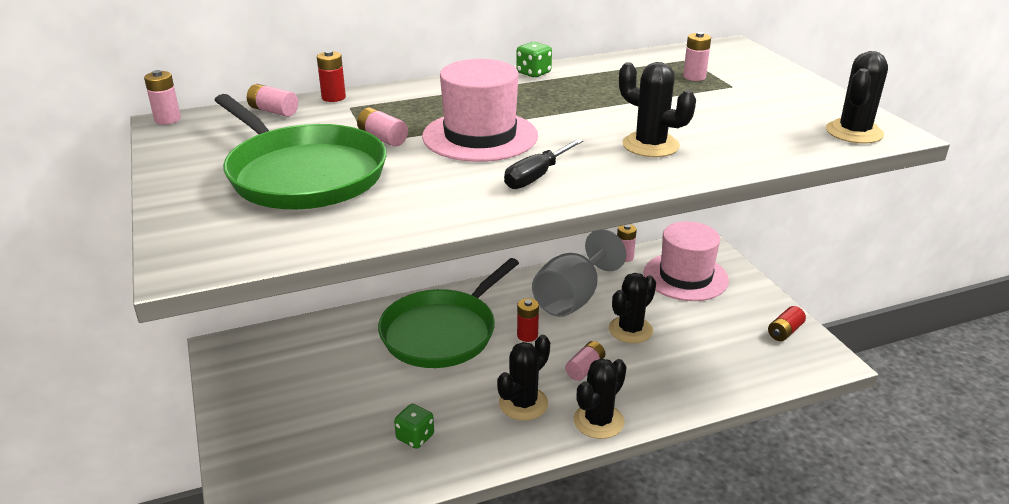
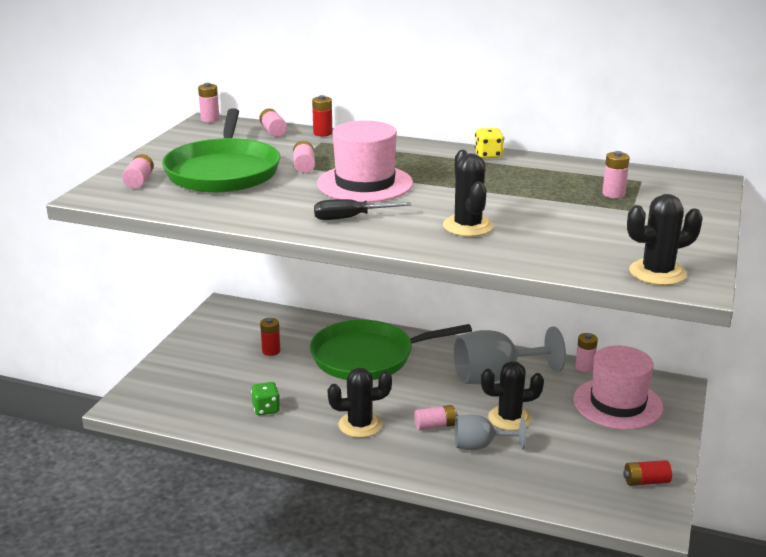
camera: 40 degrees right, 5 degrees down
(216, 222) = (139, 181): none -> pink battery
(527, 335) = (424, 386): red battery -> red battery (271, 351)
(533, 73) = (488, 155): green dice -> yellow dice
(598, 421) = (396, 461): black cactus -> none
(642, 367) = (480, 446): none -> grey goblet

